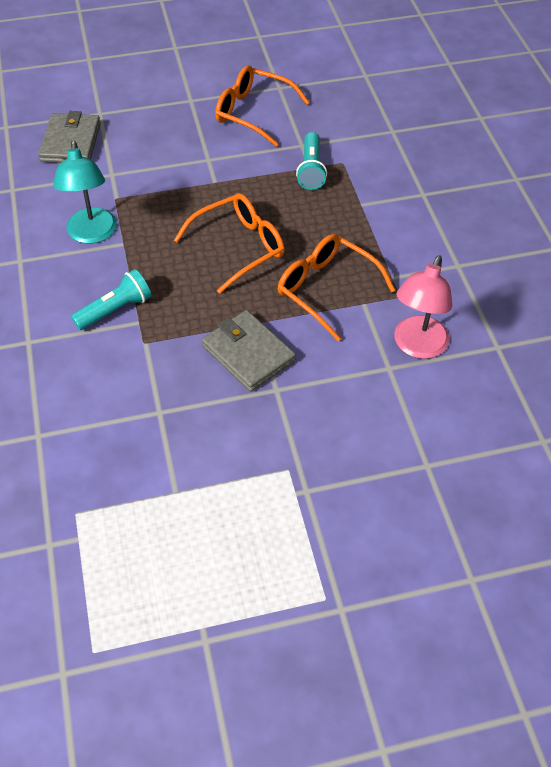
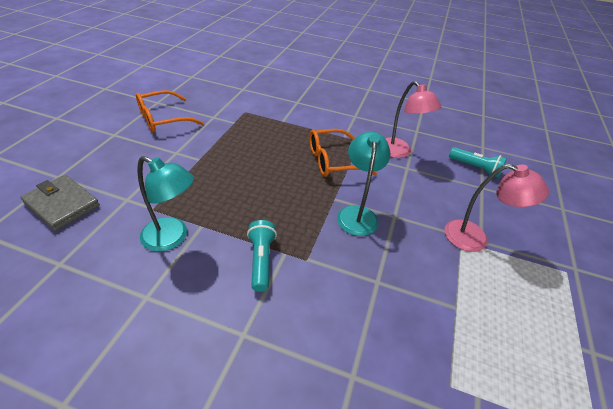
camera: 60 degrees left, 10 degrees down
(239, 247) = (265, 176): orange glasses -> none
(248, 353) = (357, 214): grey wallet -> turquoise lamp
(305, 483) = (475, 238): none -> pink lamp
(311, 170) = (236, 123): turquoise flashlight -> turquoise flashlight (475, 168)

